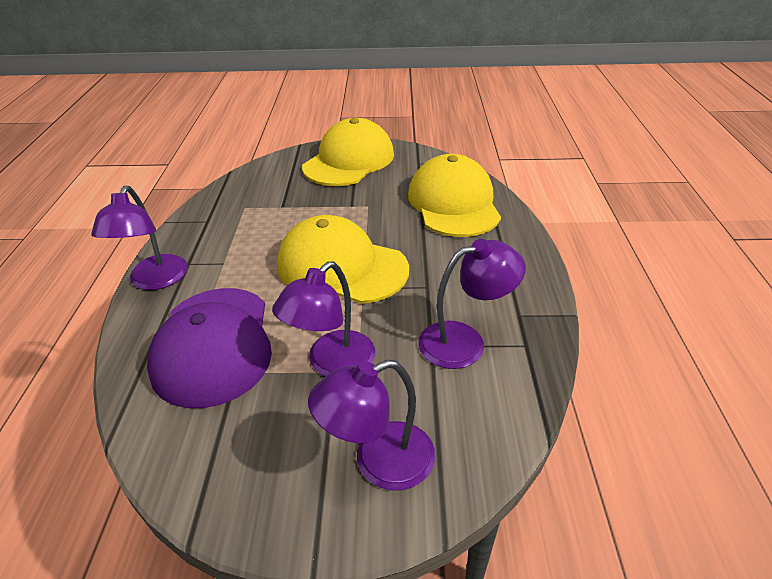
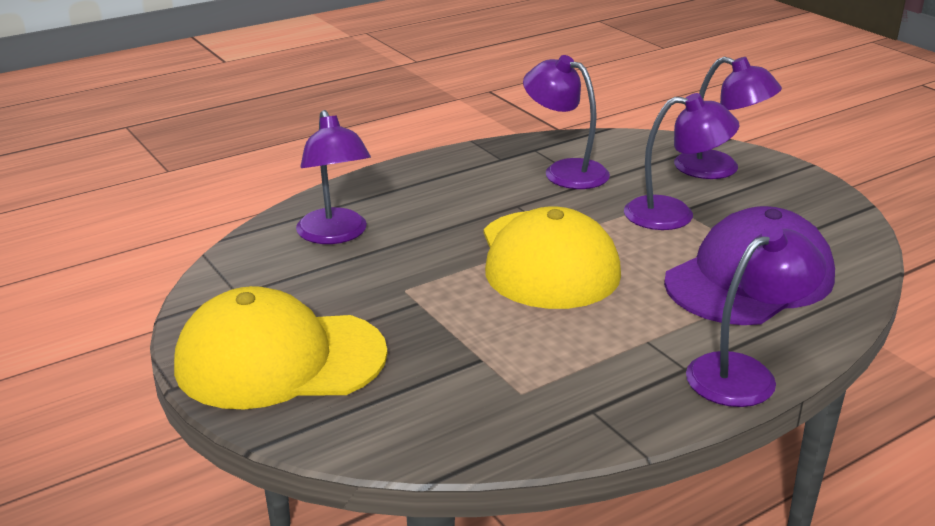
camera: 125 degrees left, 10 degrees down
(453, 203) = (335, 235): yellow cap -> purple lamp

